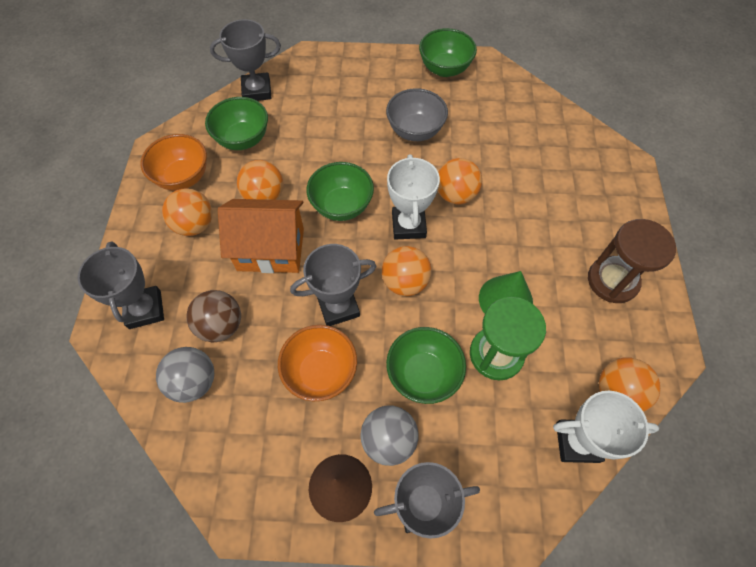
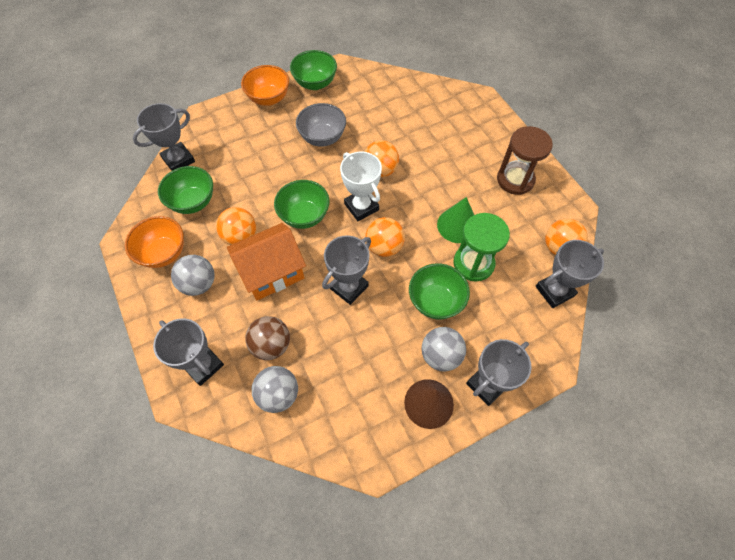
camera: 30 degrees left, 0 degrees up
(195, 225) = (199, 284): orange ball -> grey ball
(320, 372) = (366, 337): orange bowl -> orange bowl (269, 98)
(577, 442) = (554, 291): white trophy -> grey trophy

